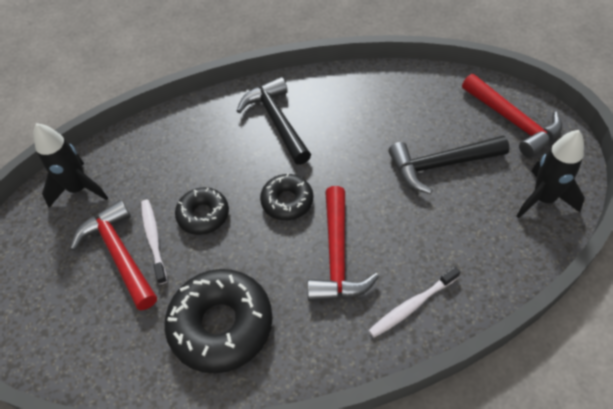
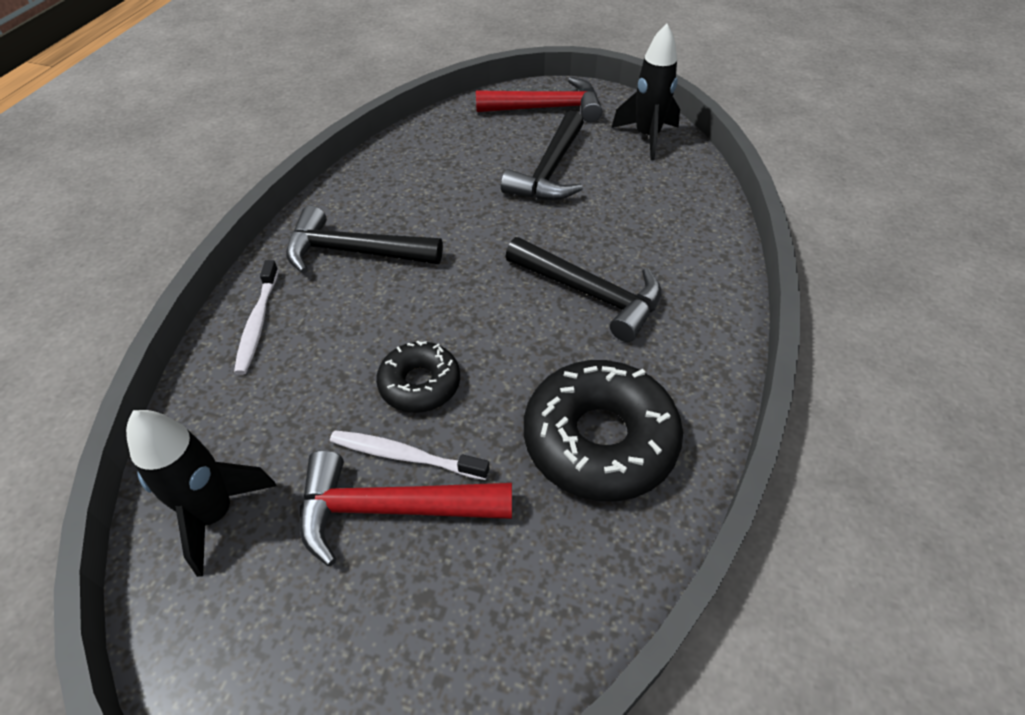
camera: 60 degrees left, 5 degrees down
(287, 201) = (479, 298): black donut -> none
(337, 256) = (590, 294): red hammer -> black hammer
(412, 306) = (694, 270): white toothbrush -> white toothbrush (258, 323)

